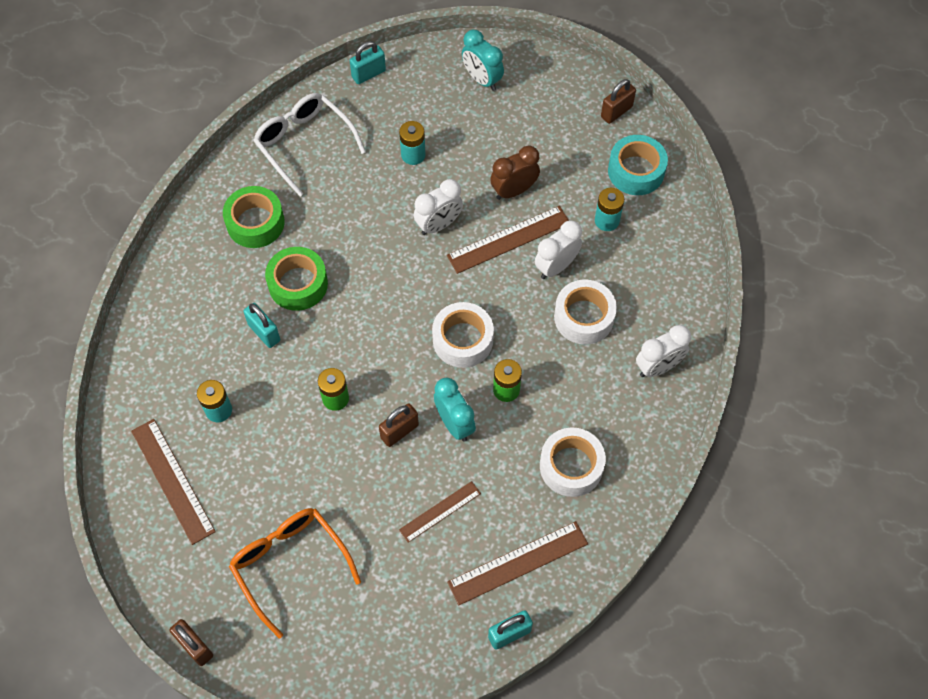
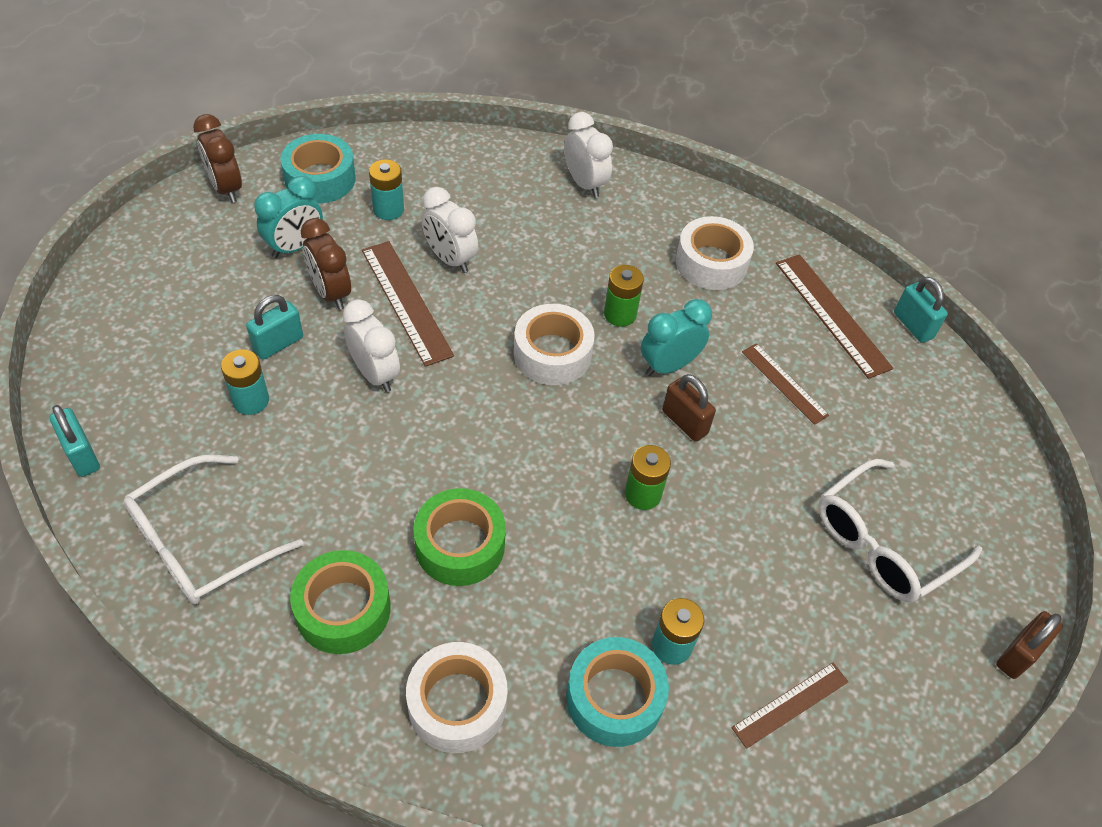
camera: 95 degrees left, 10 degrees down
(172, 481) = (790, 705): brown ruler -> brown ruler, size x0.62
(186, 374) = (614, 698): none -> turquoise tape
(264, 332) = (541, 588): turquoise padlock -> turquoise padlock (278, 344)
(290, 566) = (884, 542): orange glasses -> white glasses
(482, 79) = (134, 318): turquoise clock -> turquoise clock (295, 247)
(584, 317) = (521, 239): white tape -> white tape (457, 703)
(616, 112) = (226, 188): brown padlock -> brown clock

